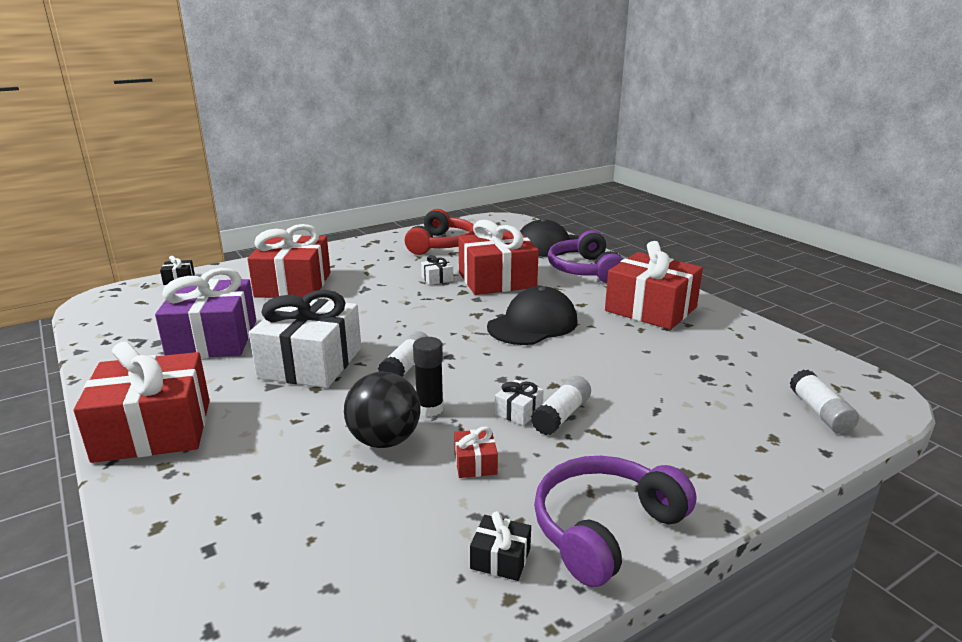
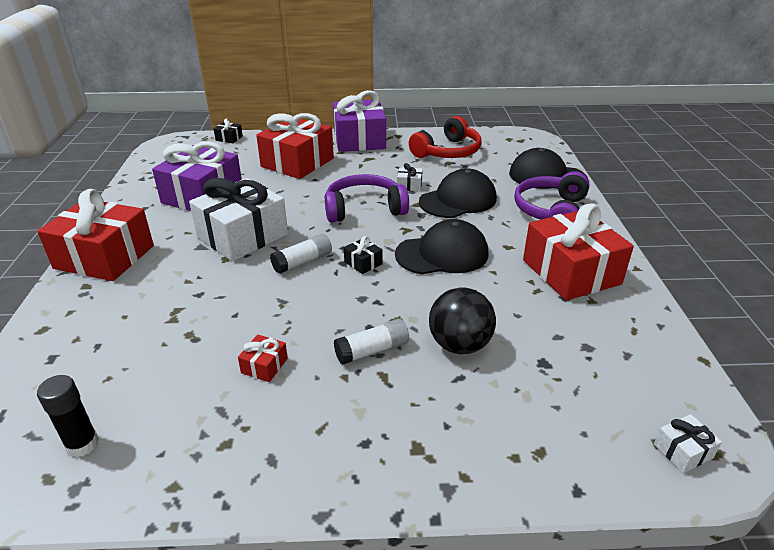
camera: 30 degrees right, 10 degrees up
(339, 252) = (359, 140): none -> purple gift
(384, 440) = (225, 320): black ball -> black ball (459, 345)
(430, 409) = (281, 305): black glue stick -> black glue stick (82, 444)
(497, 280) = (458, 200): red gift -> black cap
(500, 558) = (200, 452): black gift -> black gift (363, 263)
(518, 411) = (343, 333): white gift -> white gift (683, 451)
(605, 528) = (296, 466): purple headphones -> purple headphones (364, 209)
(820, 412) = (622, 447): white glue stick -> none

